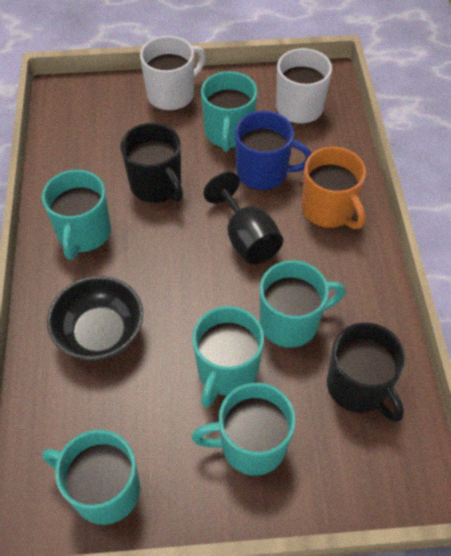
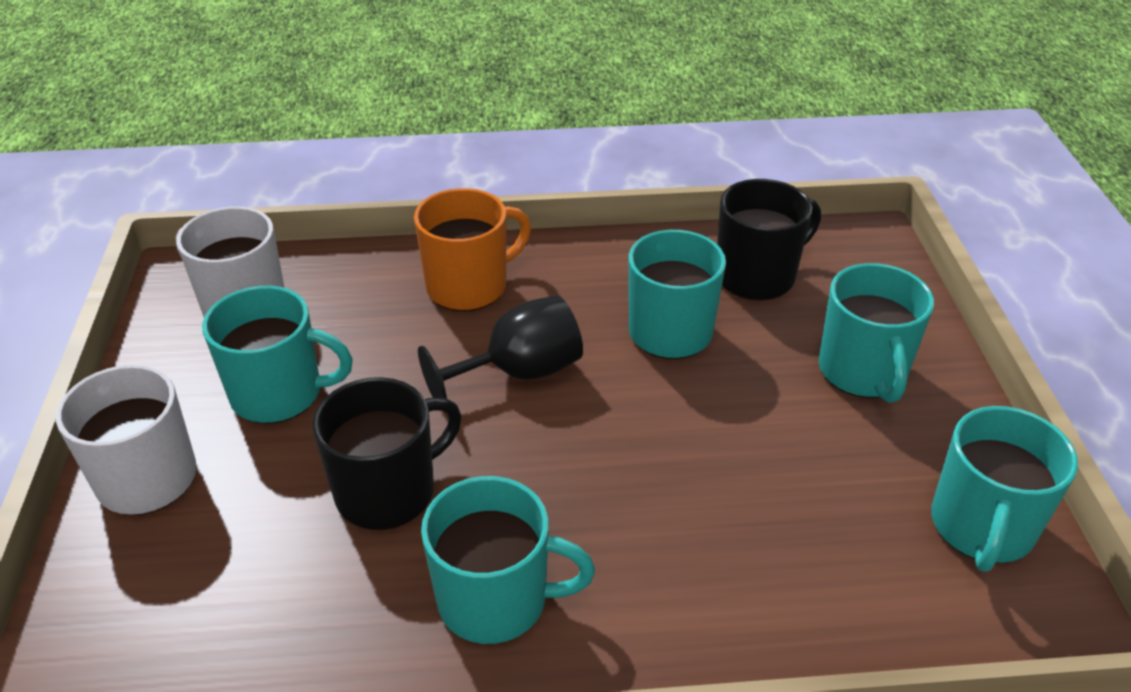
camera: 90 degrees left, 15 degrees down
(100, 333) = (716, 554): black bowl -> none
(226, 371) = (758, 395): turquoise mug -> none
(263, 172) = (382, 351): blue mug -> none

